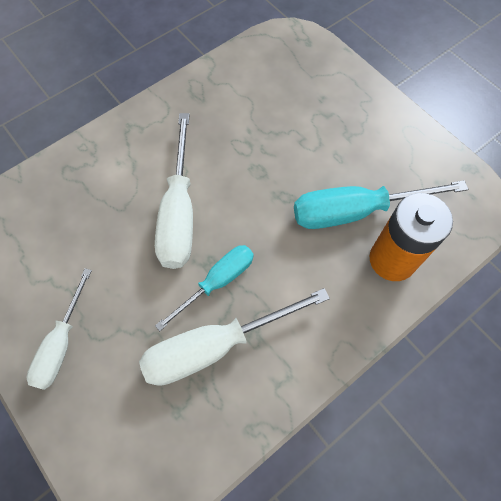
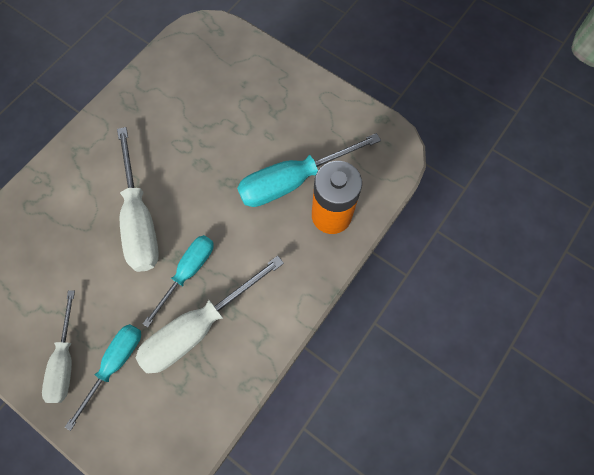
camera: 15 degrees left, 5 degrees up
(113, 362) = (115, 363): none -> turquoise screwdriver

